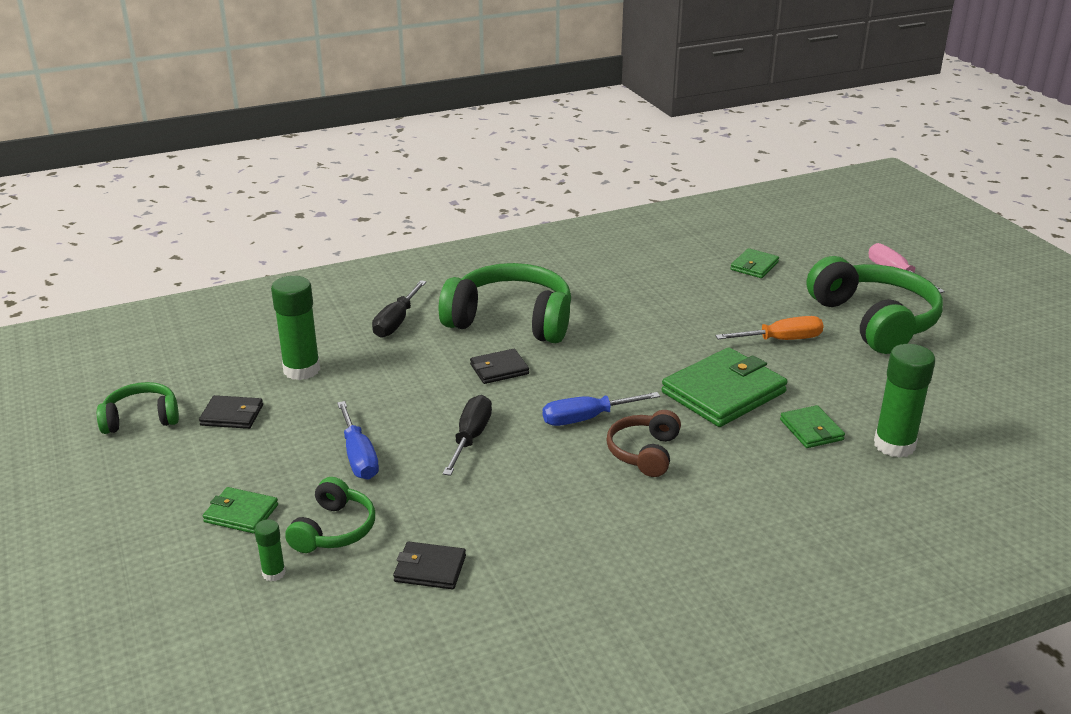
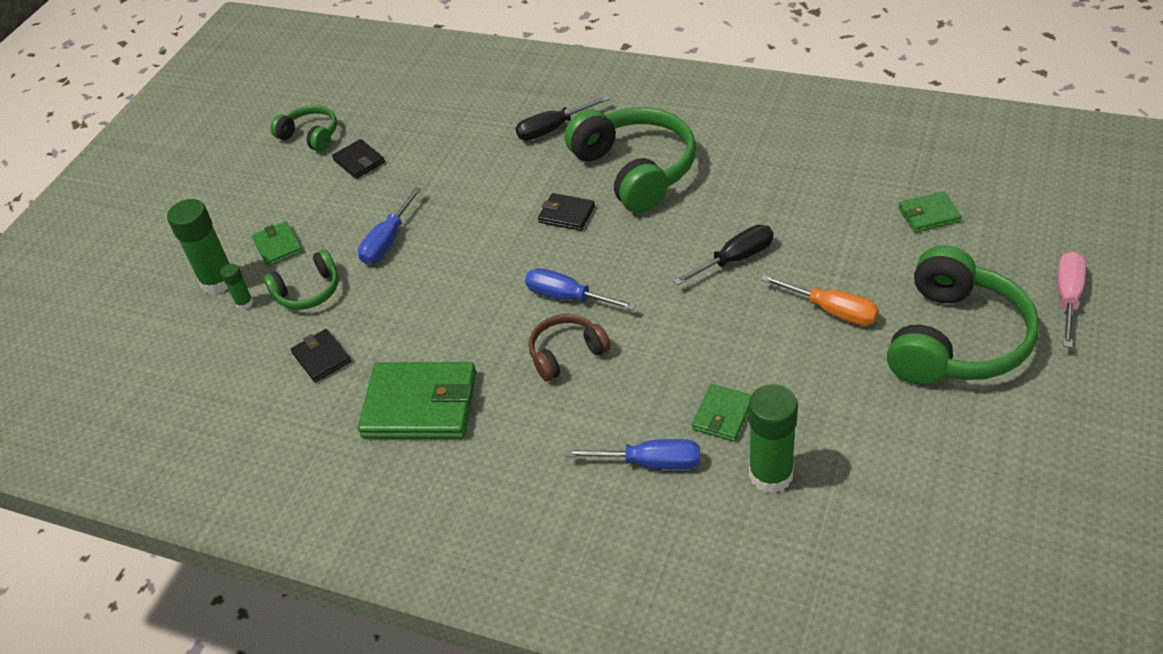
camera: 50 degrees right, 15 degrees up
(301, 370) = (441, 143): green glue stick -> green glue stick (218, 281)
(470, 438) = (470, 267): black screwdriver -> black screwdriver (734, 259)
(723, 392) = (703, 335): green wallet -> green wallet (420, 405)
(812, 483) = (650, 462): none -> blue screwdriver

